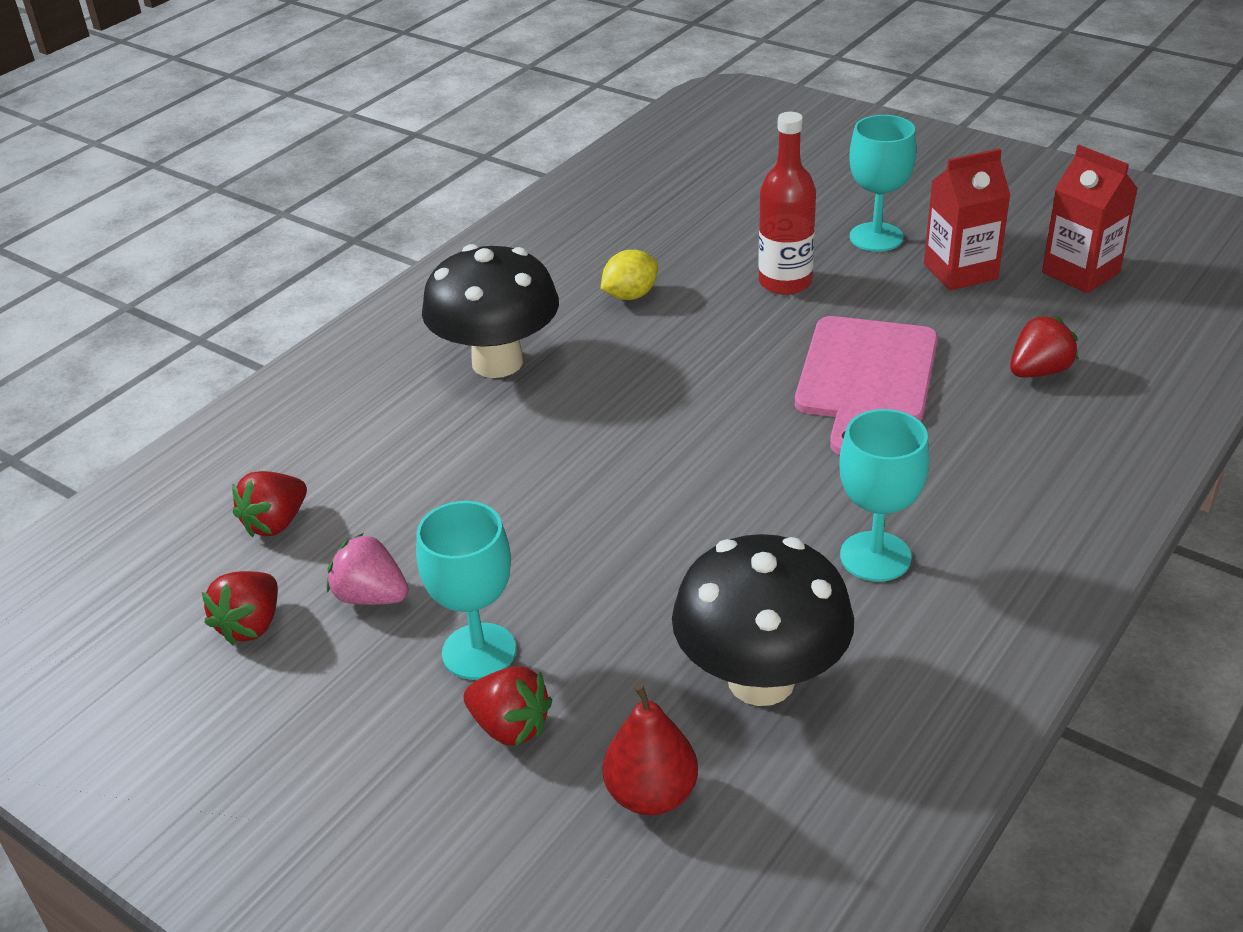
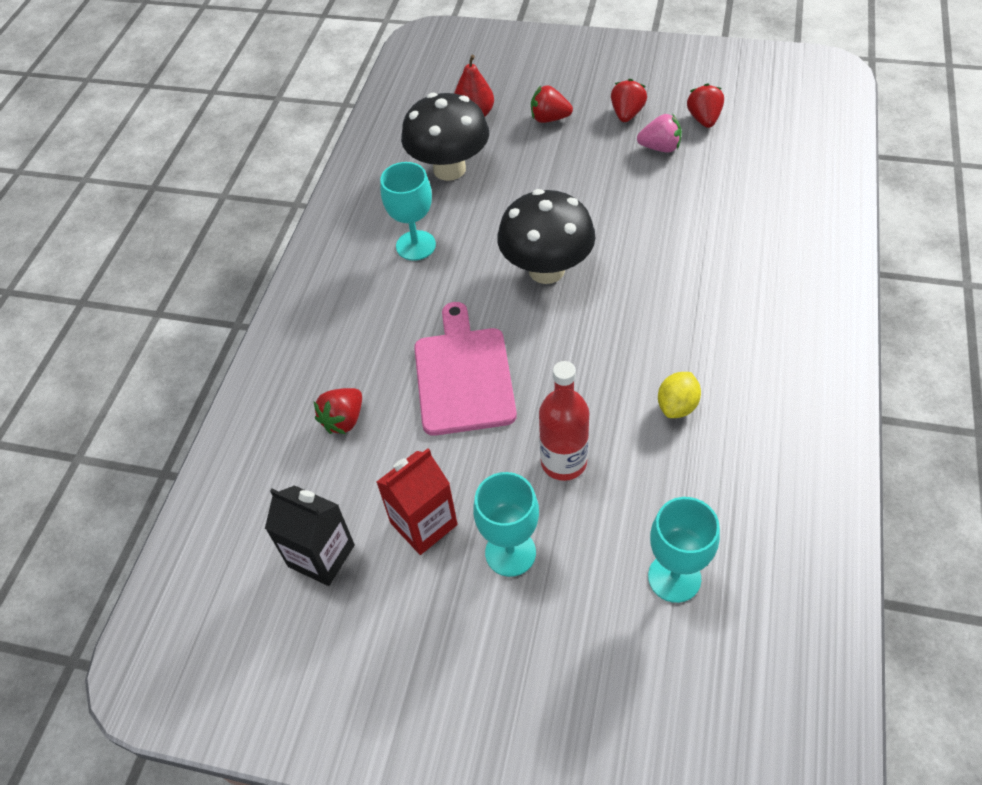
camera: 160 degrees right, 15 degrees up
(276, 523) = (747, 165): red strawberry -> red strawberry (627, 114)
(479, 651) = (587, 141): turquoise goblet -> turquoise goblet (674, 577)
(497, 362) = (723, 309): black mushroom -> black mushroom (546, 270)
(1080, 273) = (321, 556): red carton -> black carton

